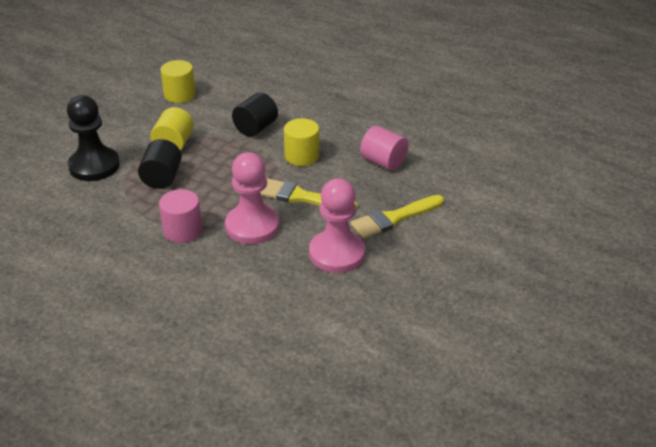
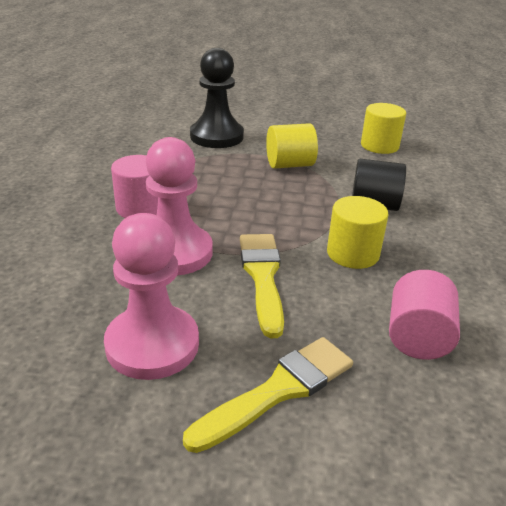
camera: 65 degrees right, 5 degrees down
(162, 178) = (225, 173): black cylinder -> none
(394, 218) = (278, 390): yellow brush -> yellow brush turned 105 degrees clockwise

